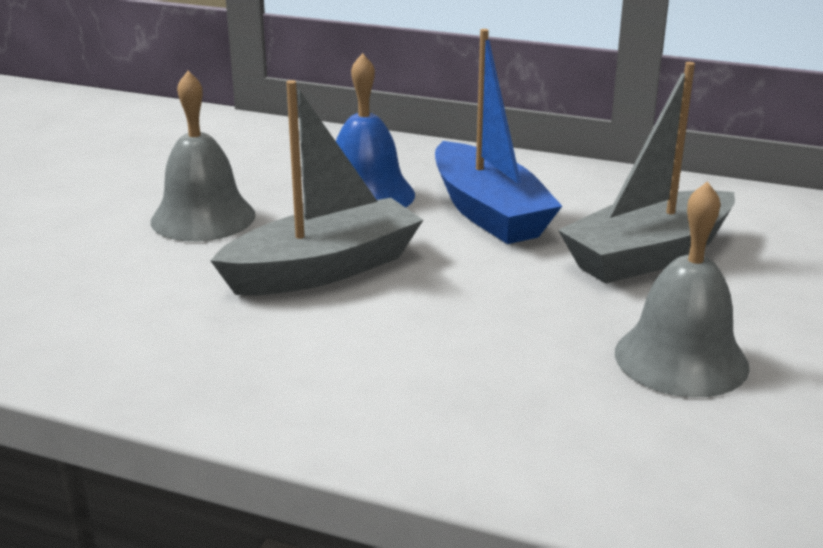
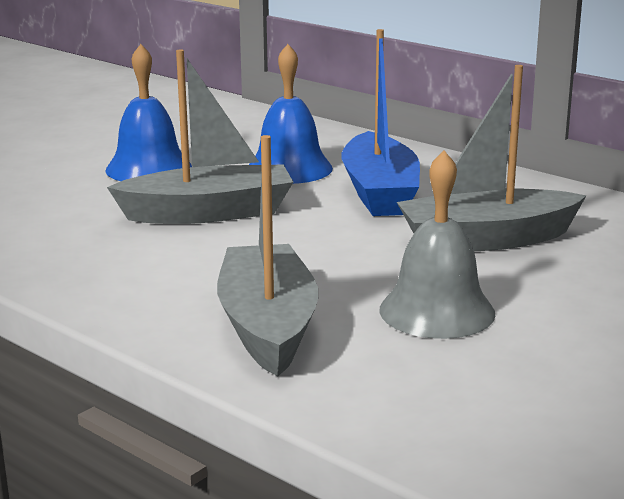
camera: 20 degrees right, 5 degrees down
(203, 217) = (149, 168): grey bell -> blue bell
(522, 418) = (267, 326): none -> grey boat

